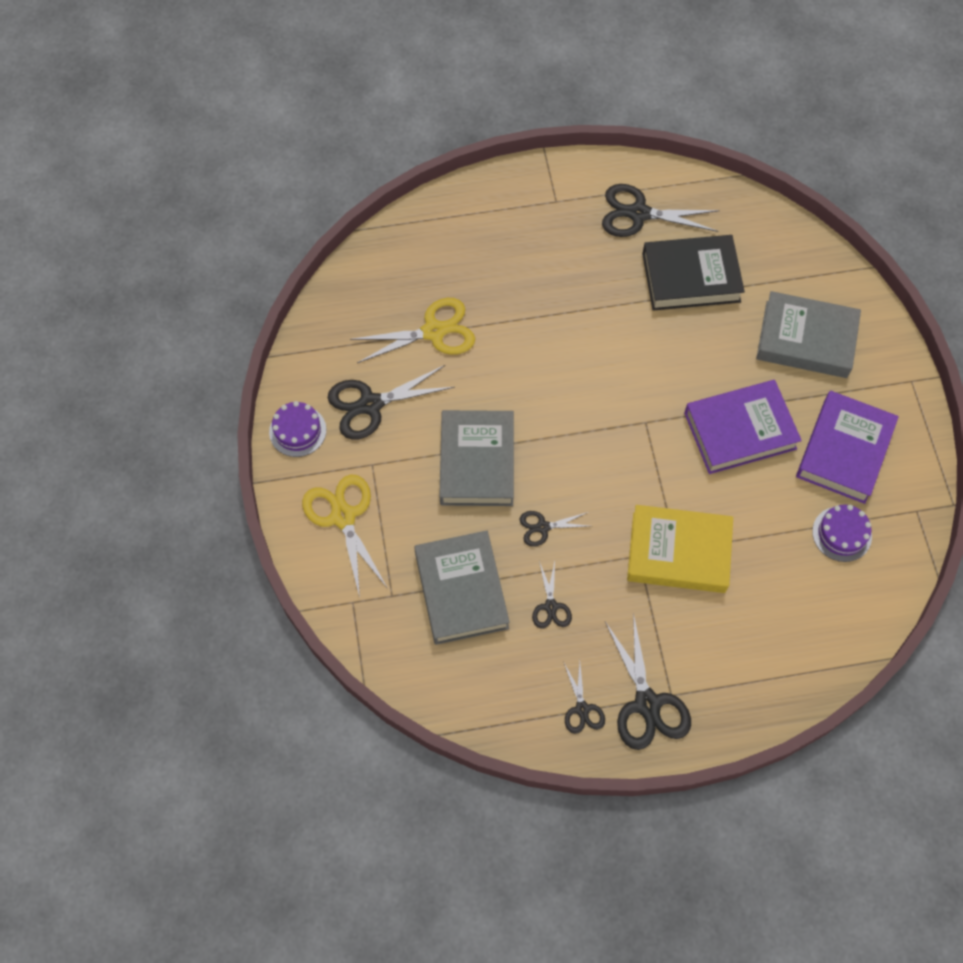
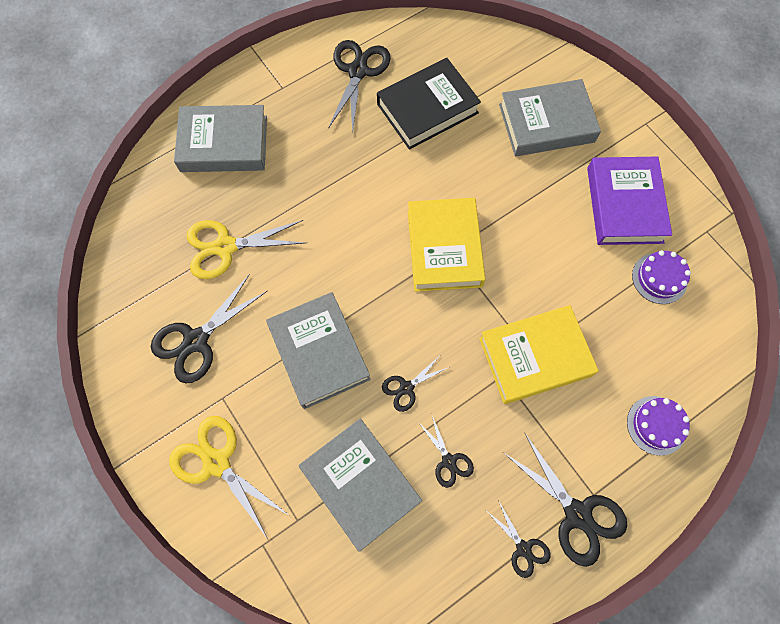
camera: 25 degrees left, 5 degrees up
(297, 431) = (136, 396): purple cake -> purple cake (656, 425)
(434, 332) = (225, 247): yellow scissors -> yellow scissors turned 150 degrees counterclockwise
(475, 234) = (224, 144): none -> grey book
(639, 213) = (358, 71): black scissors -> black scissors turned 120 degrees clockwise
(641, 417) = (444, 248): none -> yellow book
(740, 430) = (532, 224): purple book -> none

